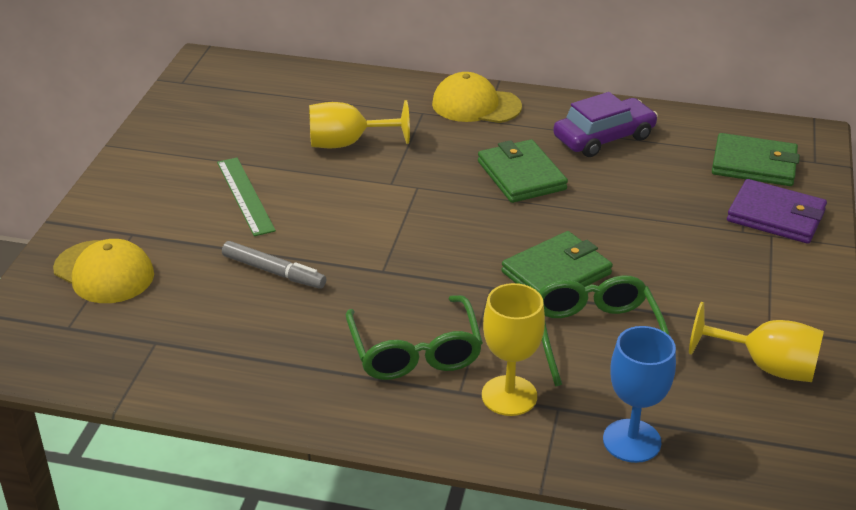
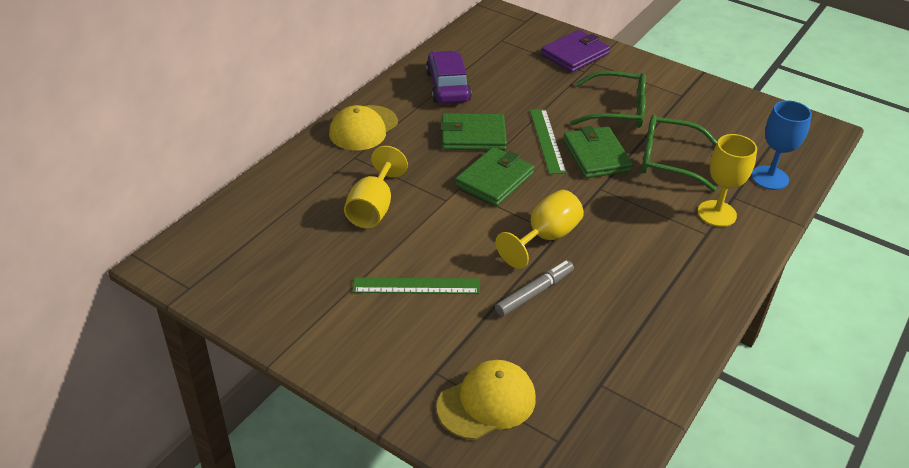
camera: 70 degrees left, 5 degrees up
(415, 351) = (658, 243): green glasses -> green glasses (617, 110)
(556, 229) = (547, 140): none -> green ruler
(754, 164) = (516, 42): green wallet -> green wallet (494, 179)
(766, 366) = (716, 108): yellow goblet -> yellow goblet (545, 237)

